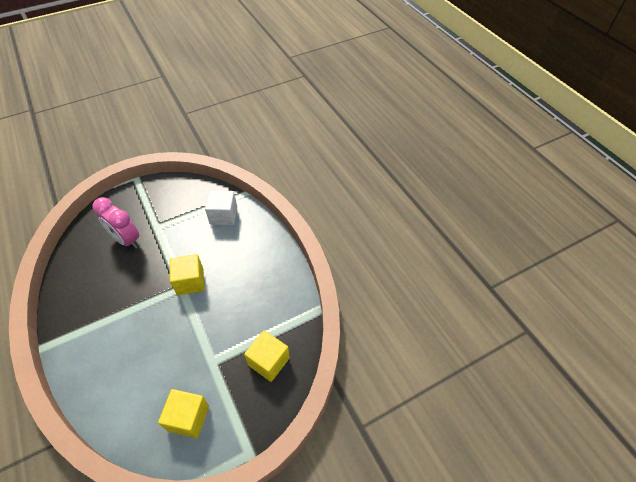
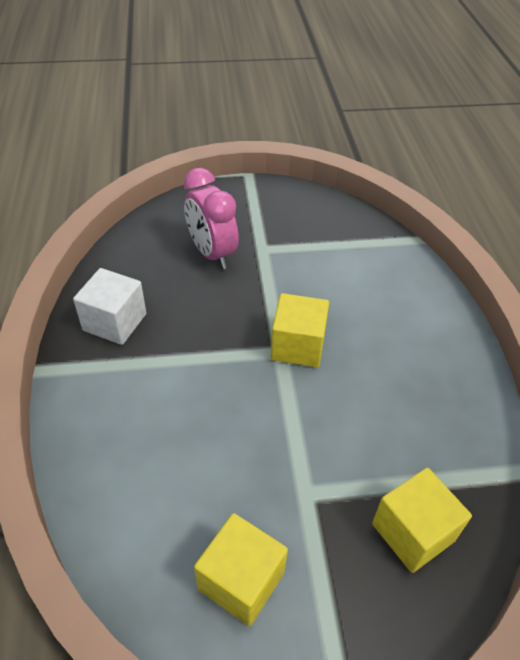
camera: 20 degrees right, 5 degrees down
(223, 215) = (375, 262): white cube -> white cube (115, 322)

